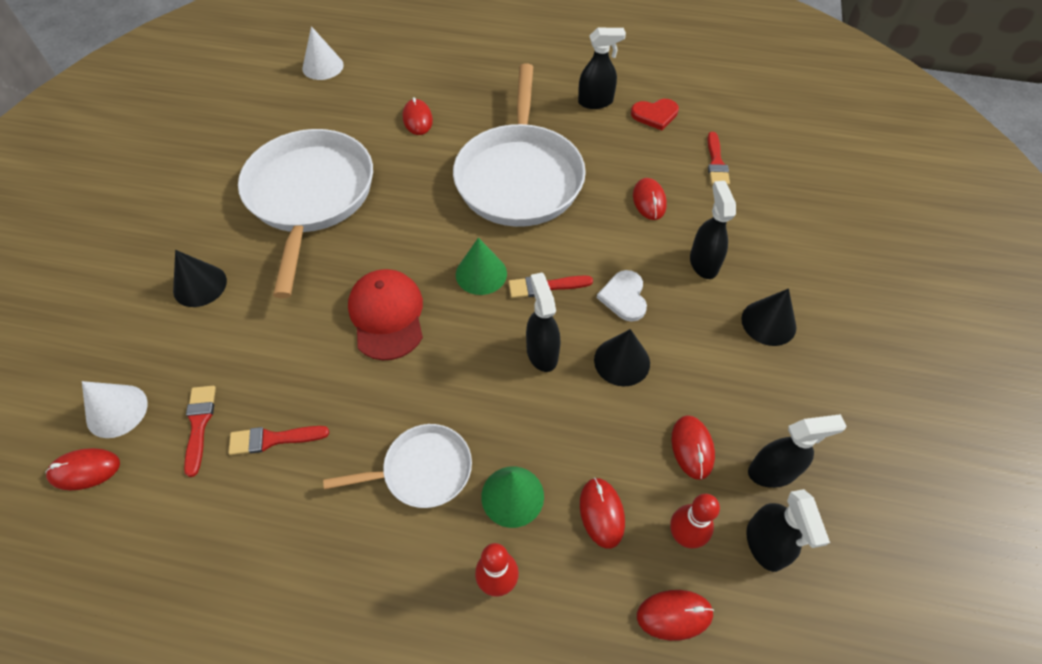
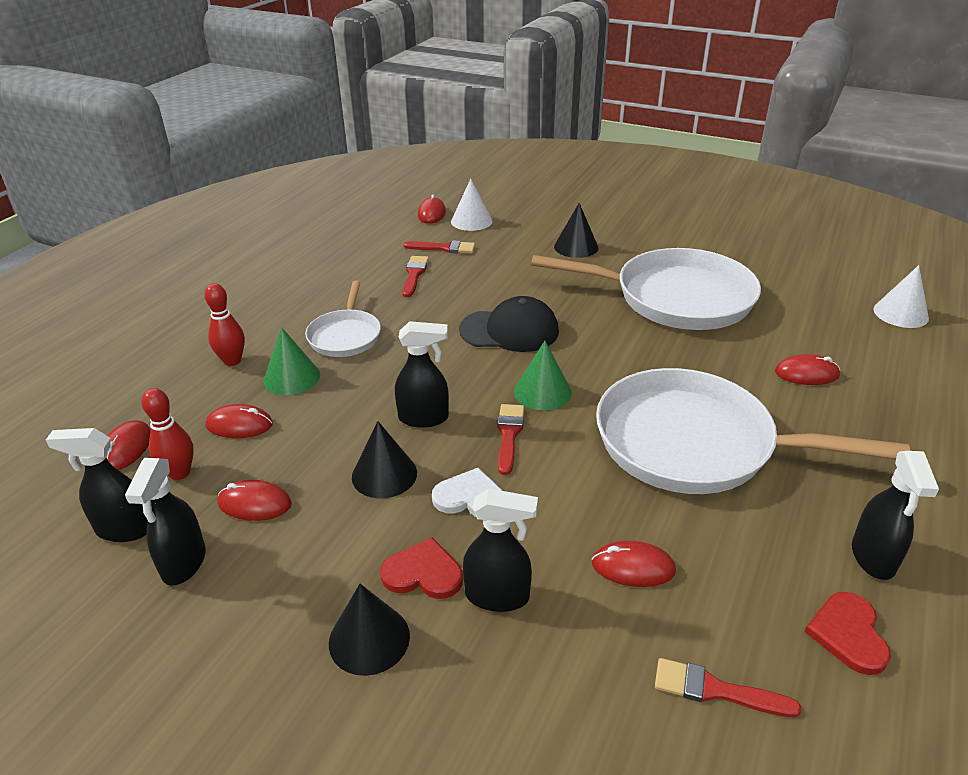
camera: 105 degrees right, 20 degrees down
(387, 315) = (509, 331): red cap -> black cap
(705, 307) = (423, 573): none -> red heart

